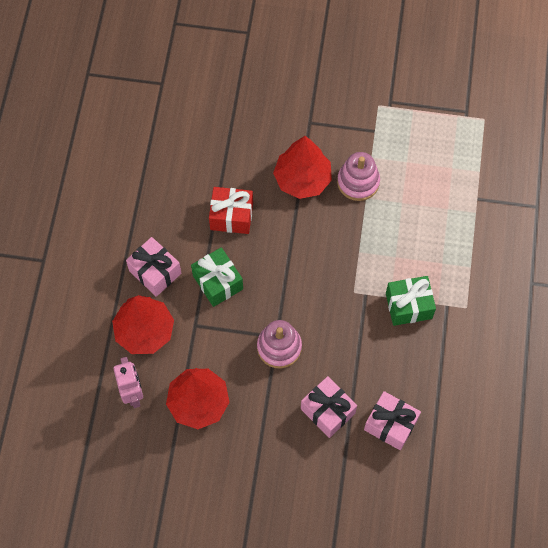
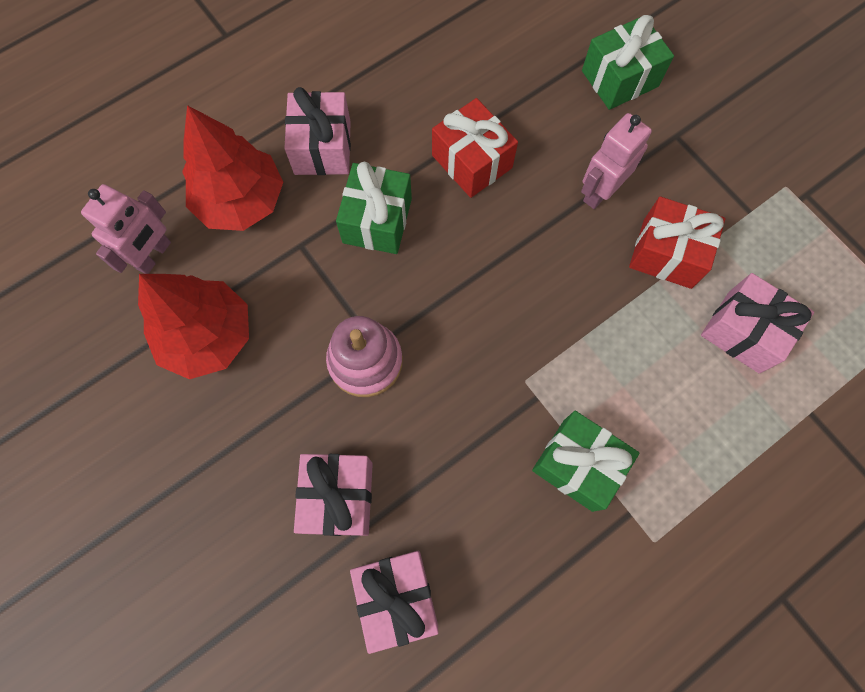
camera: 45 degrees right, 5 degrees up
(258, 116) = (620, 78): none -> green gift
(302, 179) = (600, 192): red tree -> pink robot
(358, 182) = (667, 254): pink stacking toy -> red gift
(420, 188) = (743, 331): none -> pink gift

